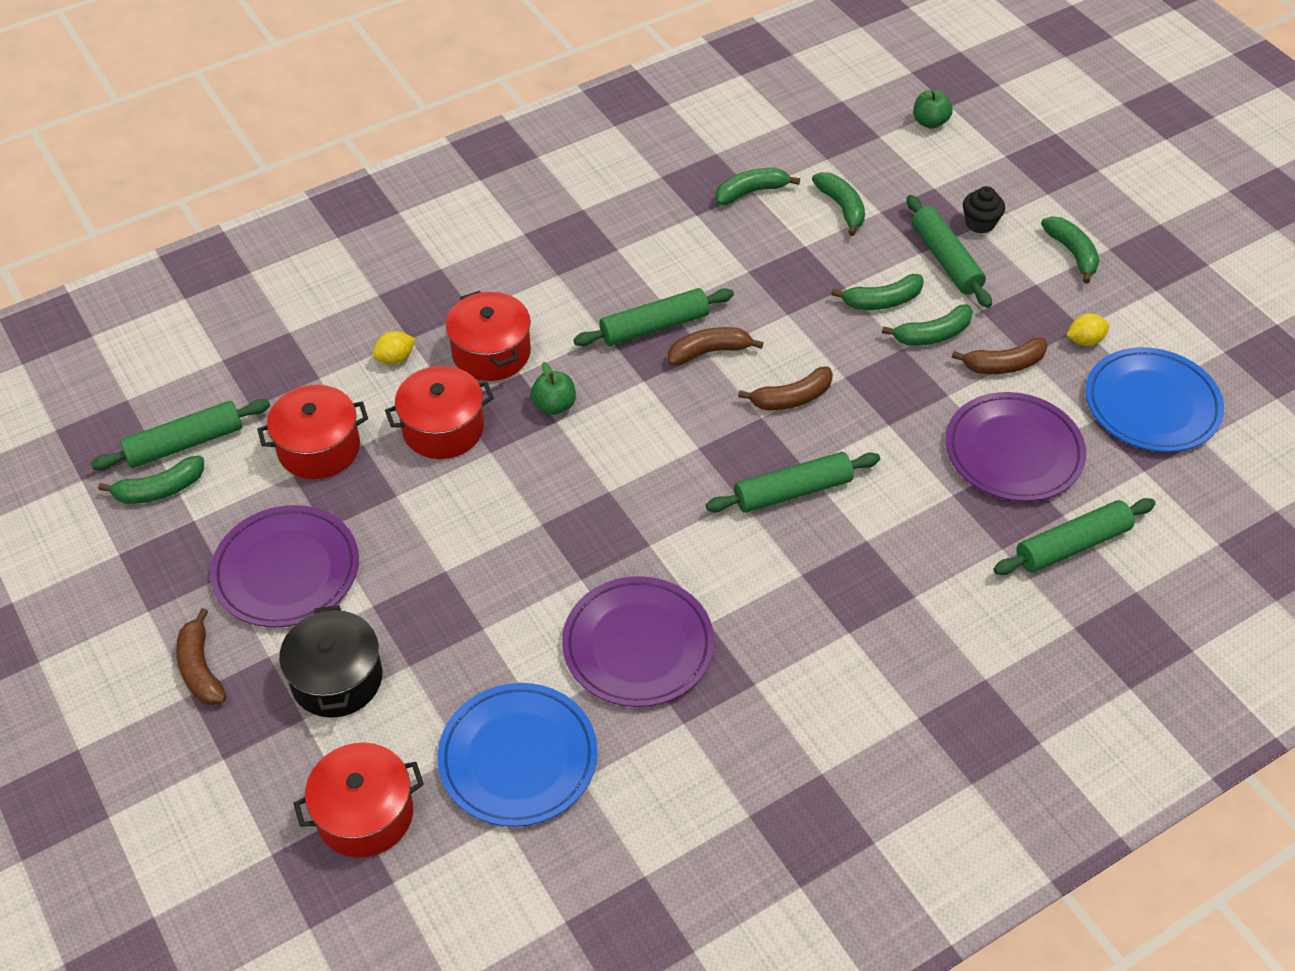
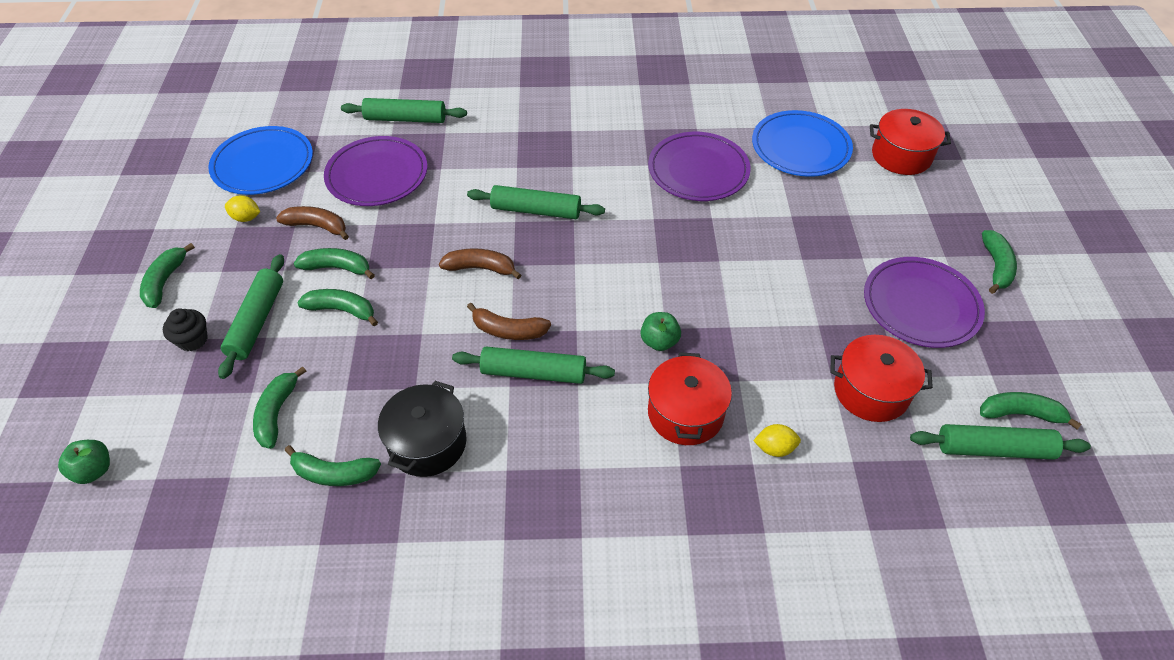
camera: 150 degrees left, 0 degrees up
(200, 668) = (996, 267): brown banana -> green banana
(337, 679) = (900, 225): black pot -> black pot (427, 443)
(443, 428) = (759, 362): red pot -> none

